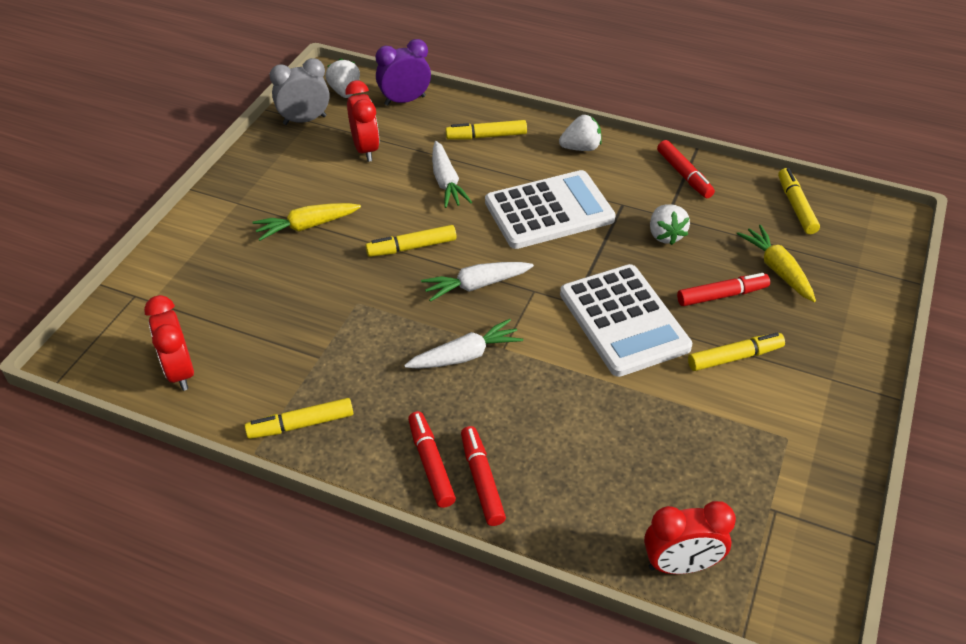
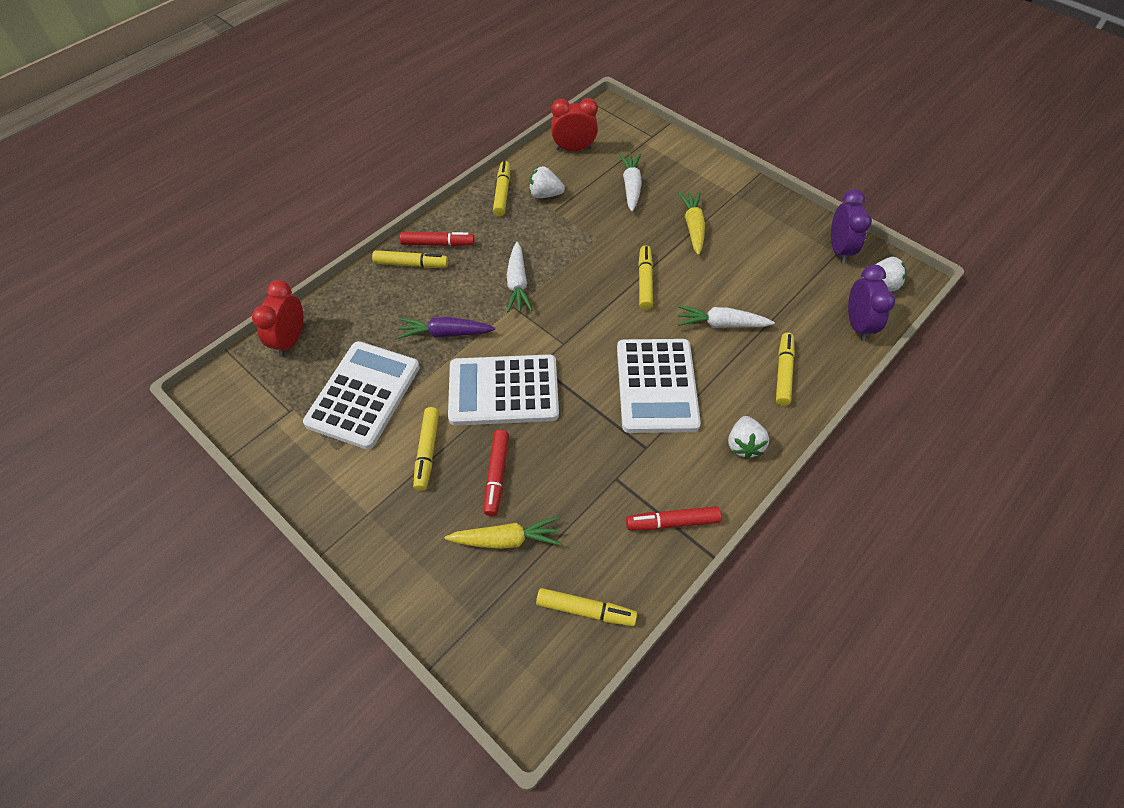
camera: 110 degrees right, 10 degrees up
(304, 120) = (839, 249): grey clock -> purple clock
(366, 149) = (785, 281): red clock -> none
(476, 285) = (585, 309): white carrot -> white carrot (631, 186)
(482, 480) = (411, 264): red marker -> yellow marker
(576, 399) = (445, 333): none -> purple carrot
(665, 235) = (590, 465): white strawberry -> white strawberry (545, 194)
(707, 444) = (363, 395): none -> white calculator

